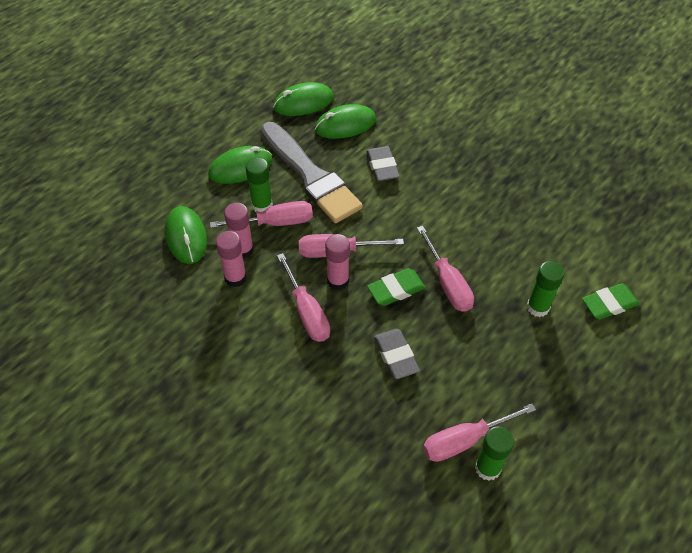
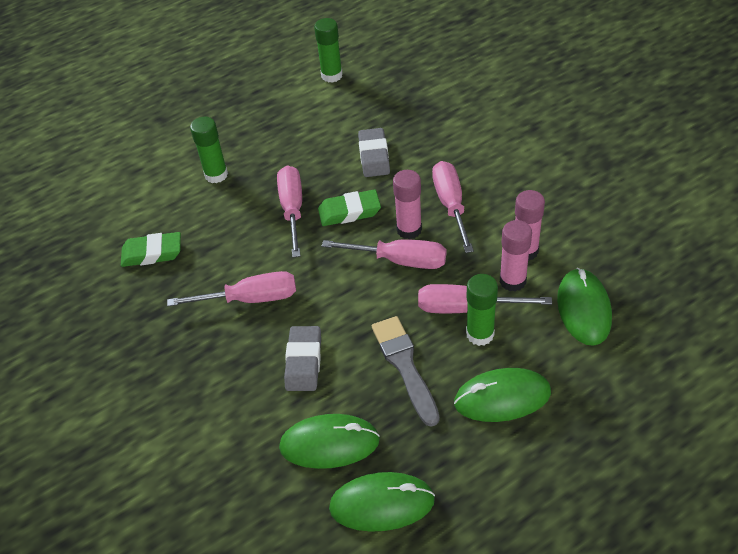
camera: 160 degrees left, 5 degrees down
(311, 176) = (405, 366): grey brush -> grey brush, size x0.62
(465, 440) = (340, 93): pink screwdriver -> pink screwdriver (250, 299)
(609, 304) = (147, 167): green eraser -> green eraser (152, 253)

